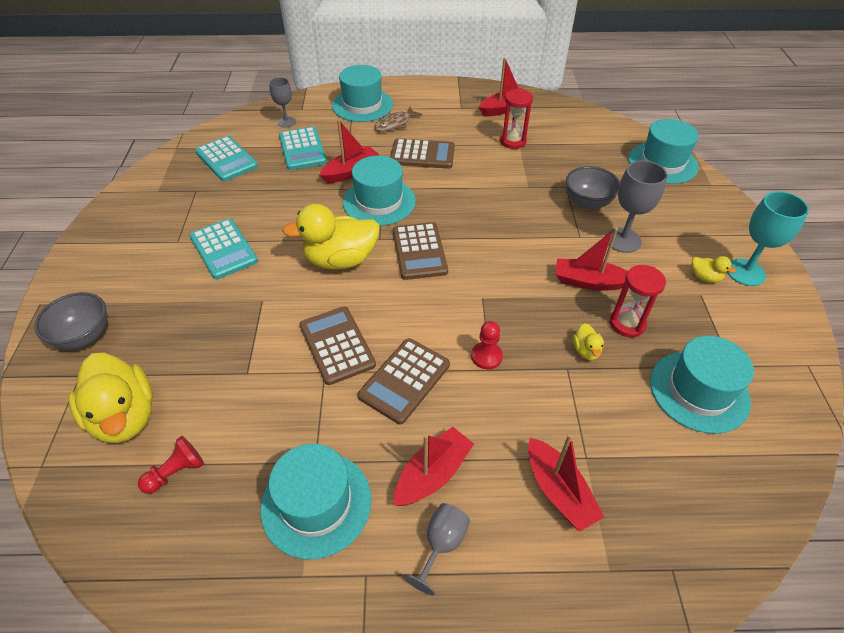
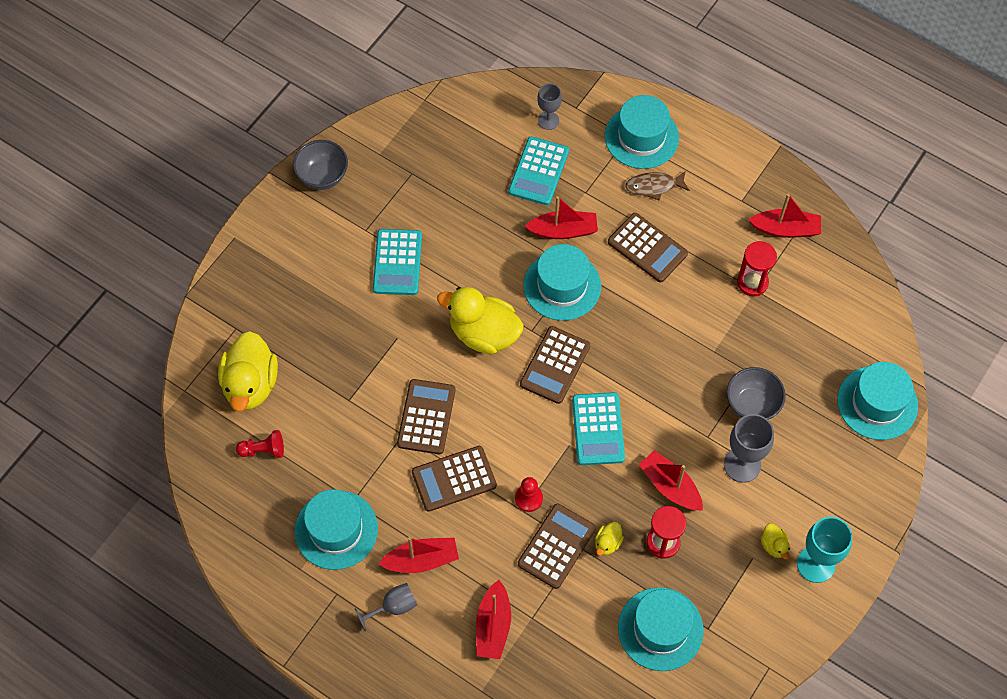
camera: 35 degrees right, 15 degrees up
(84, 336) = (253, 292): grey bowl -> grey bowl (322, 176)
(226, 159) = (460, 145): turquoise calculator -> turquoise calculator (598, 429)
(547, 380) = (556, 546): none -> brown calculator

